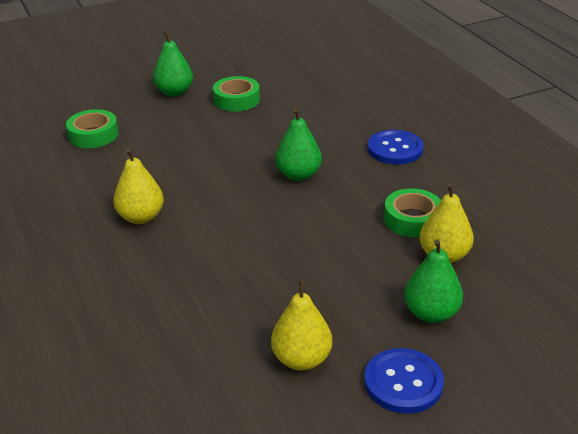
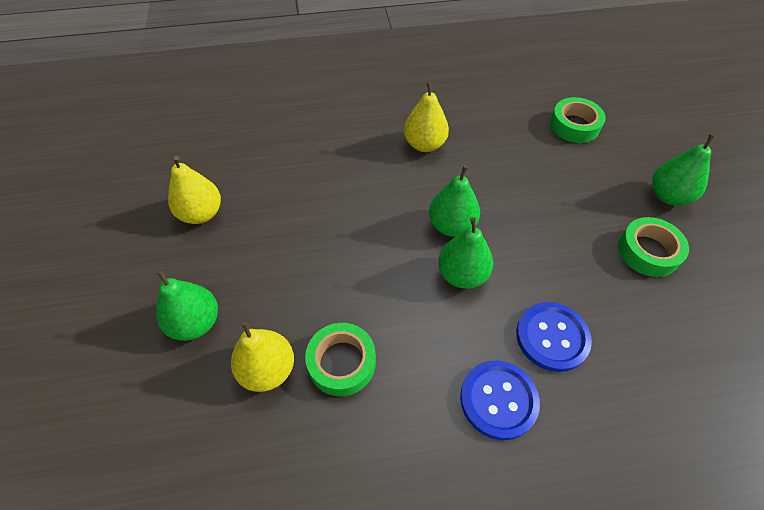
camera: 105 degrees right, 20 degrees up
(247, 187) = (451, 226): none -> green pear
(403, 383) = (136, 272): blue button -> blue button (552, 337)

